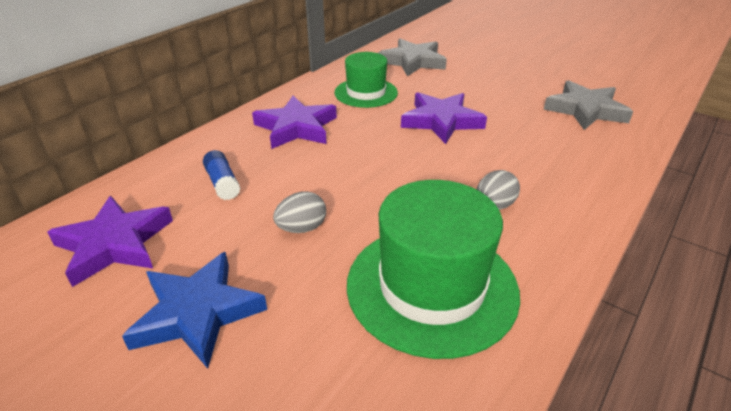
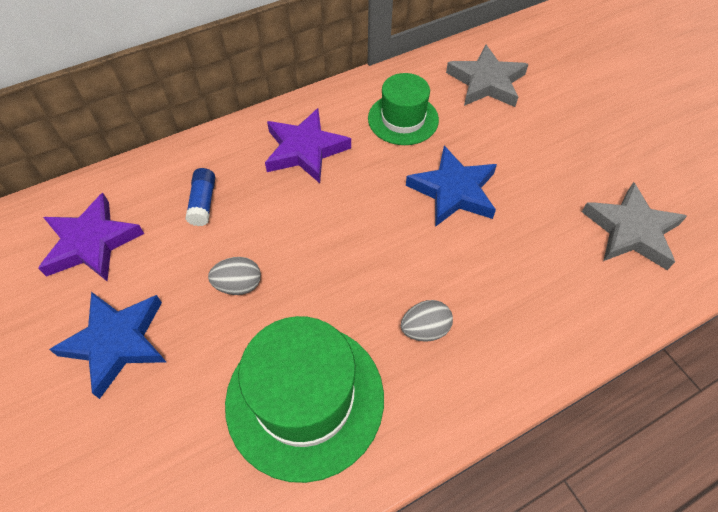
camera: 25 degrees right, 20 degrees up
(441, 121) = (453, 191): purple star -> blue star

